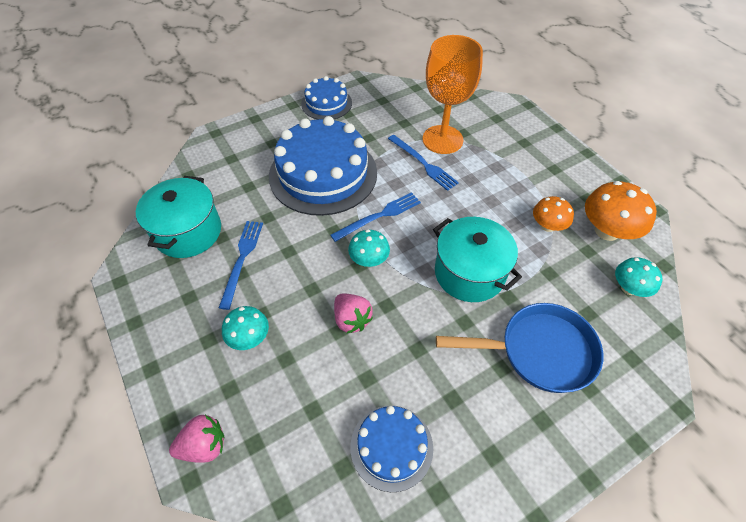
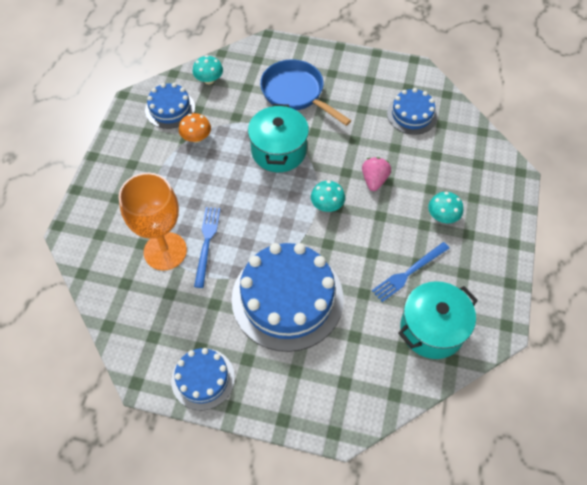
camera: 135 degrees left, 5 degrees up
(204, 445) = (505, 181): pink strawberry -> none
(379, 216) = (287, 228): blue fork -> none
(607, 231) = (170, 109): orange mushroom -> blue cake

